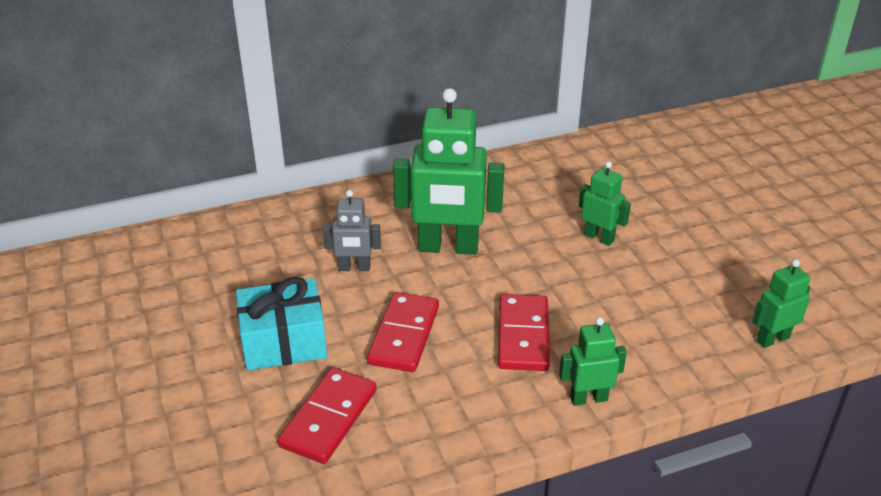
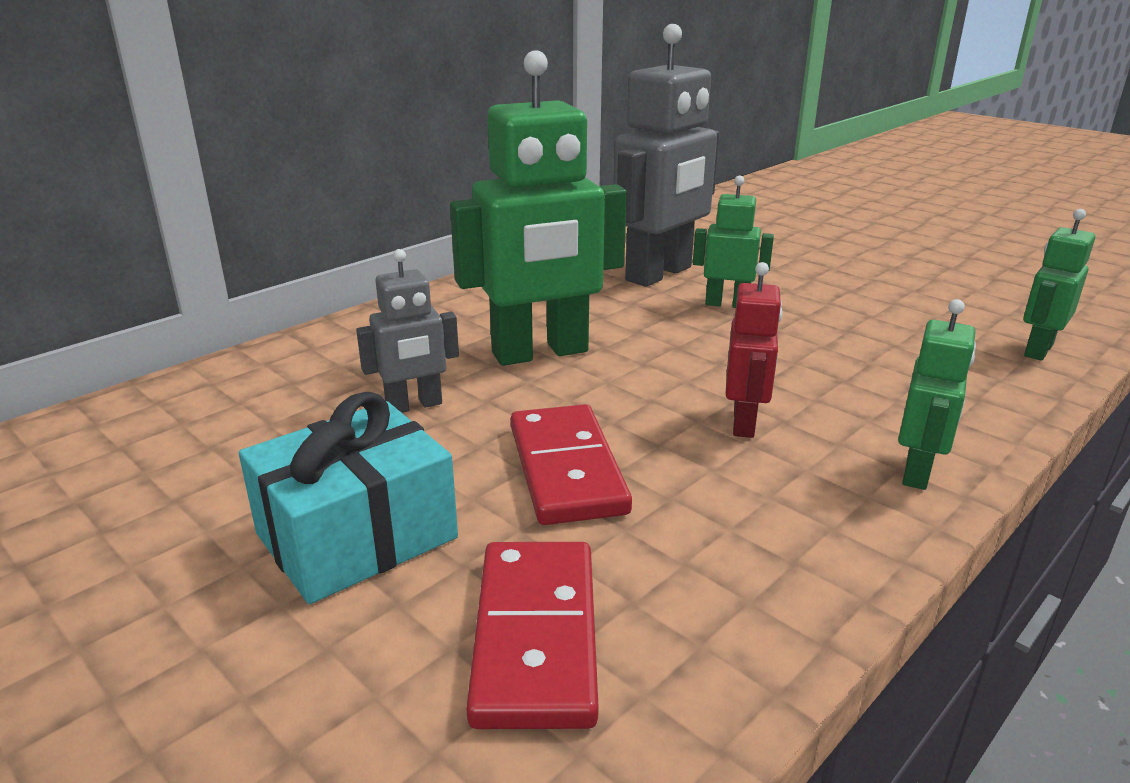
camera: 25 degrees left, 10 degrees down
(523, 335) = (744, 423): red domino -> red robot
(578, 196) = (659, 274): none -> grey robot
(588, 398) = (917, 472): green robot -> green robot turned 150 degrees clockwise

